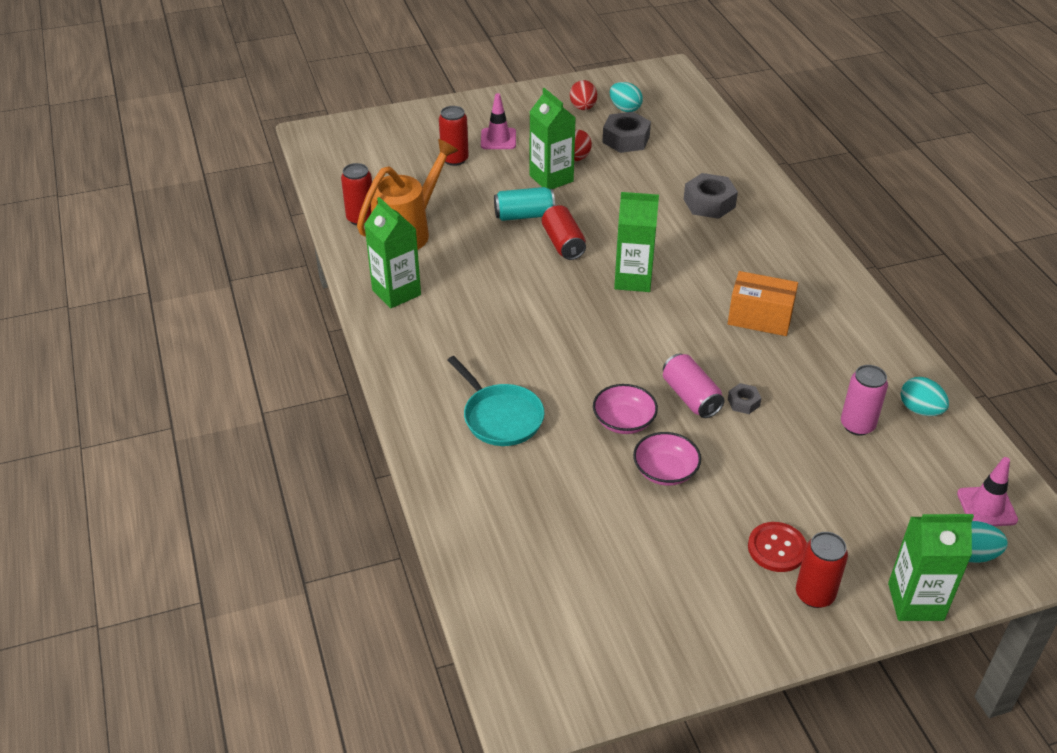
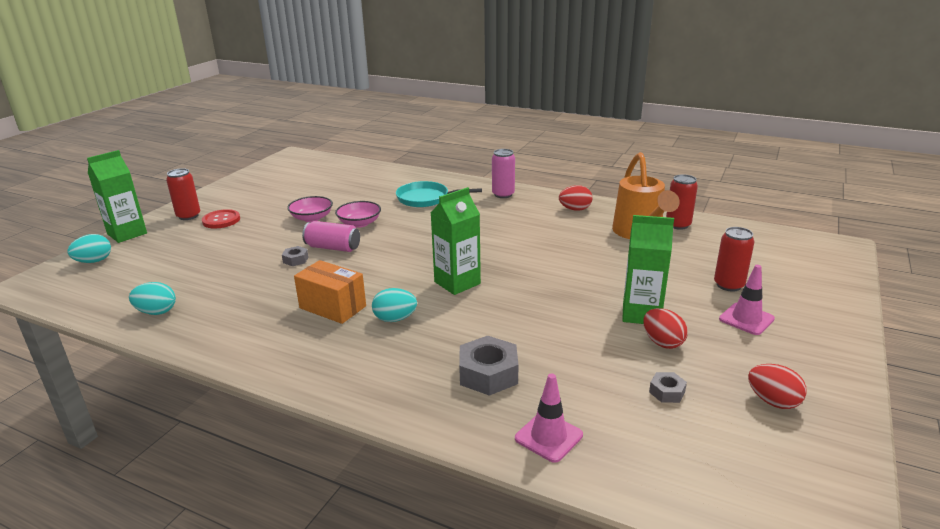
camera: 135 degrees right, 15 degrees down
(396, 292) = (575, 209): green carton -> red egg
(524, 215) = (600, 279): turquoise can -> none
(563, 243) = (541, 277): red can -> none
(625, 108) = (743, 432): turquoise egg -> turquoise egg (395, 319)
(626, 139) = (667, 392): grey nut -> grey nut, size x0.52
(760, 318) = (332, 307): orange box -> orange box turned 60 degrees clockwise
(857, 425) = (204, 283): pink can -> pink can (503, 194)
(986, 507) = (86, 284): pink traffic cone -> pink traffic cone (548, 437)

